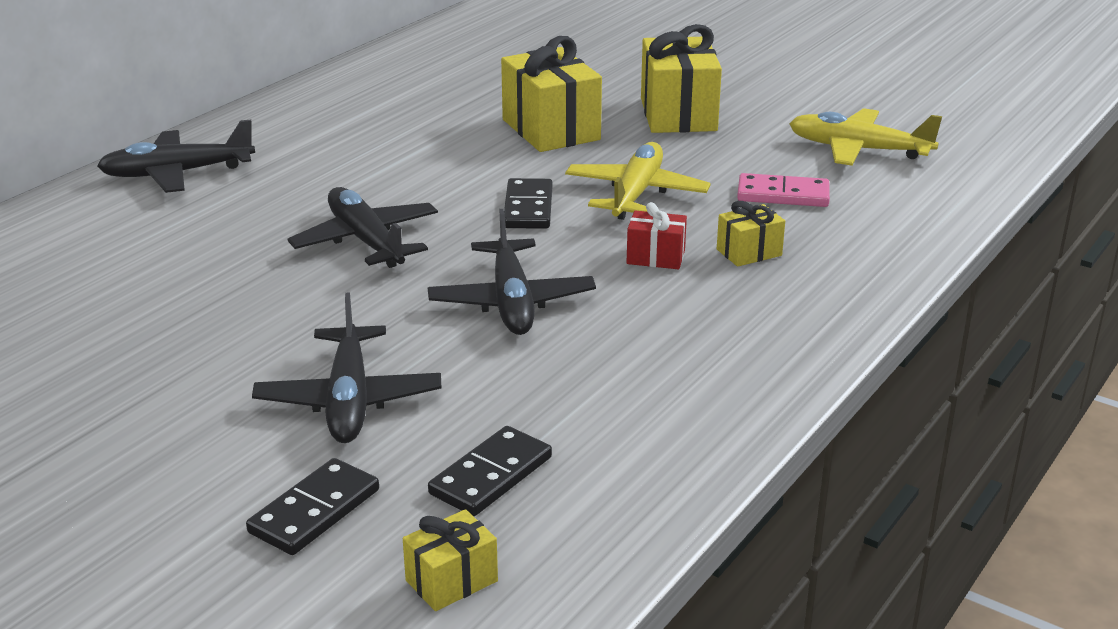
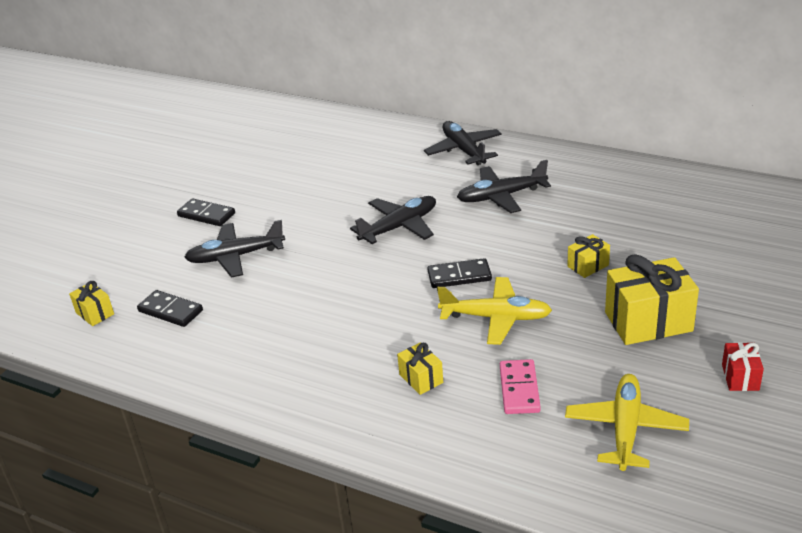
camera: 85 degrees right, 5 degrees up
(314, 511) = (148, 267): black domino -> black domino (206, 215)
(511, 302) = (338, 289): black plane -> black plane (501, 196)
(551, 130) = (588, 266): yellow gift -> yellow gift, size x0.50
(655, 257) = (404, 337): red gift -> red gift (740, 377)

